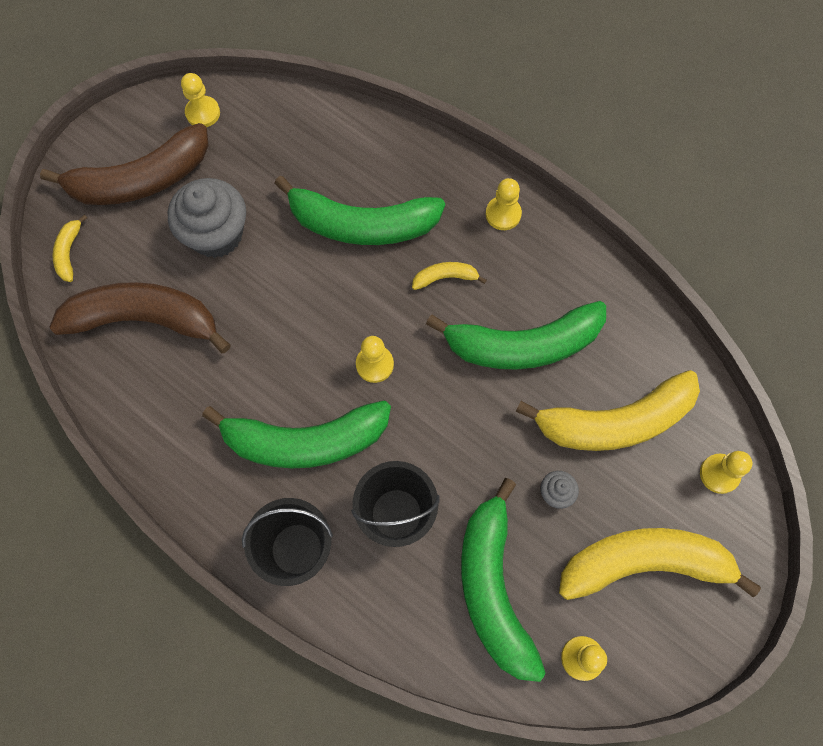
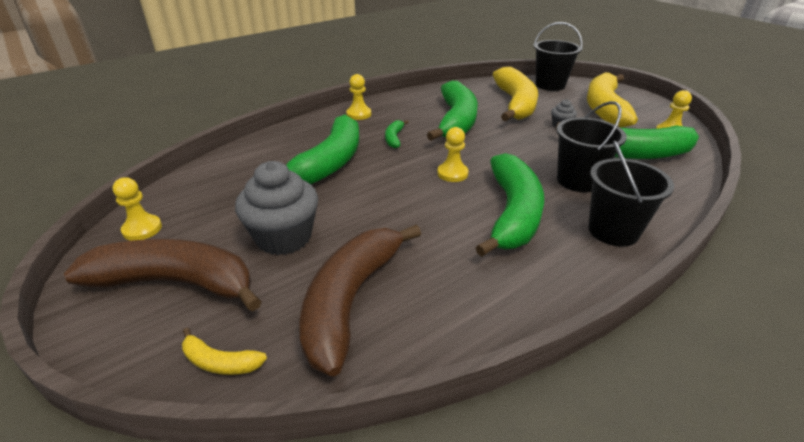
camera: 75 degrees left, 35 degrees down
(141, 180) = (176, 283): brown banana -> brown banana turned 75 degrees counterclockwise
(445, 277) = (394, 138): yellow banana -> green banana
(719, 474) = (550, 85): yellow pawn -> black bucket

